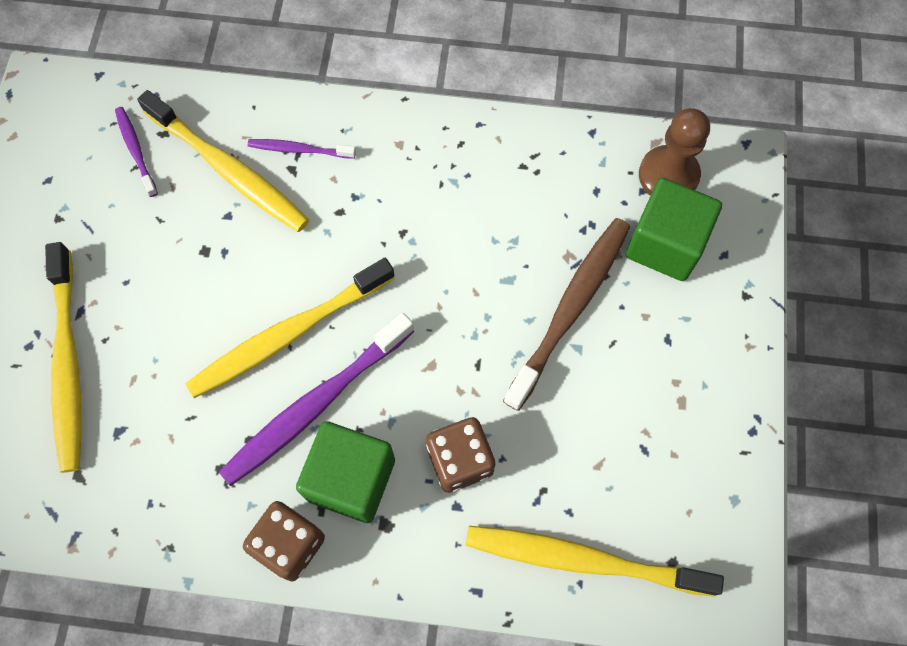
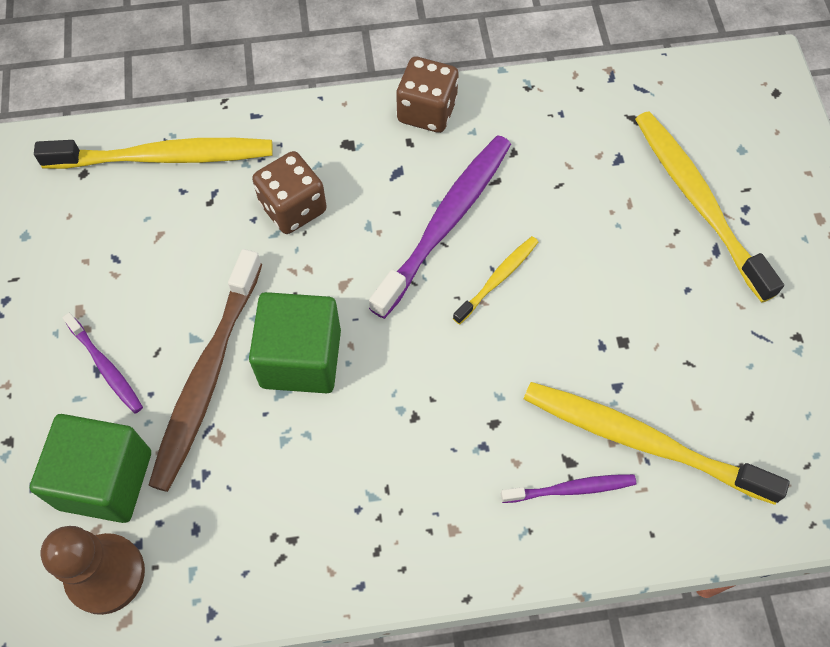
camera: 165 degrees right, 5 degrees down
(136, 150) = (760, 437): purple toothbrush -> purple toothbrush (106, 367)
(288, 334) = (498, 279): yellow toothbrush -> yellow toothbrush, size x0.51
(351, 479) = (390, 170): green cube -> green cube (301, 358)

